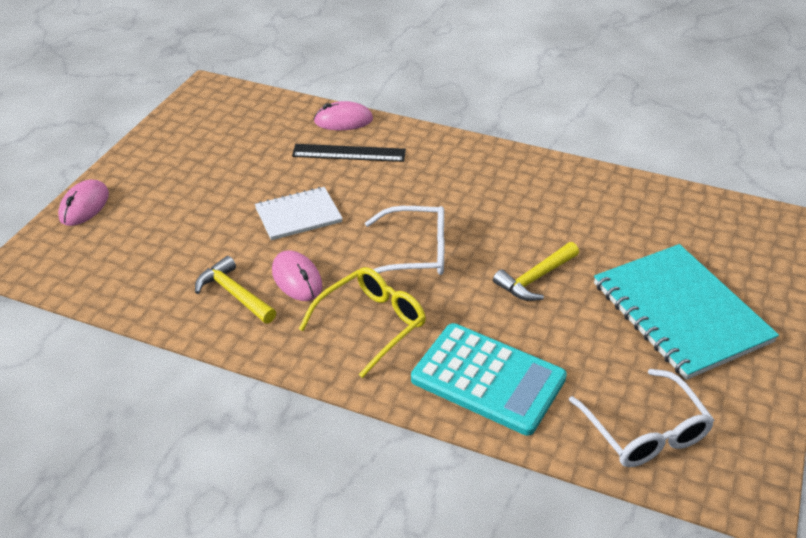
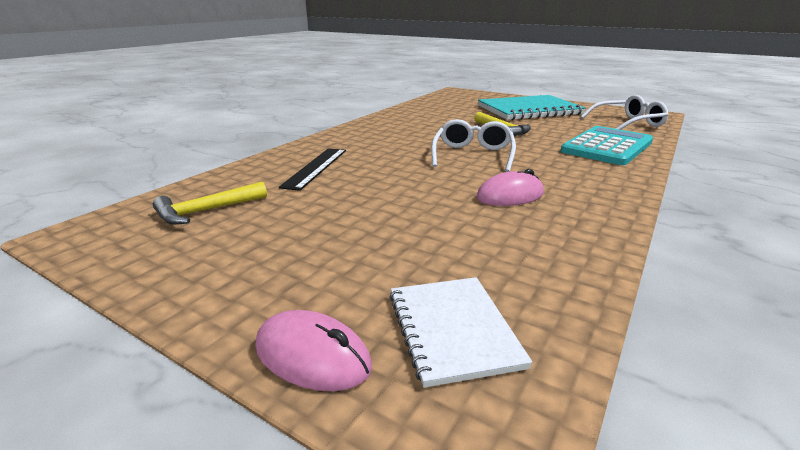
camera: 80 degrees left, 15 degrees down
(234, 294) = (538, 225): yellow hammer -> yellow hammer (207, 211)
(298, 215) = (408, 191): white notebook -> white notebook (452, 329)
(343, 120) = (256, 167): pink mouse -> none
(371, 324) = (564, 172): yellow glasses -> none

